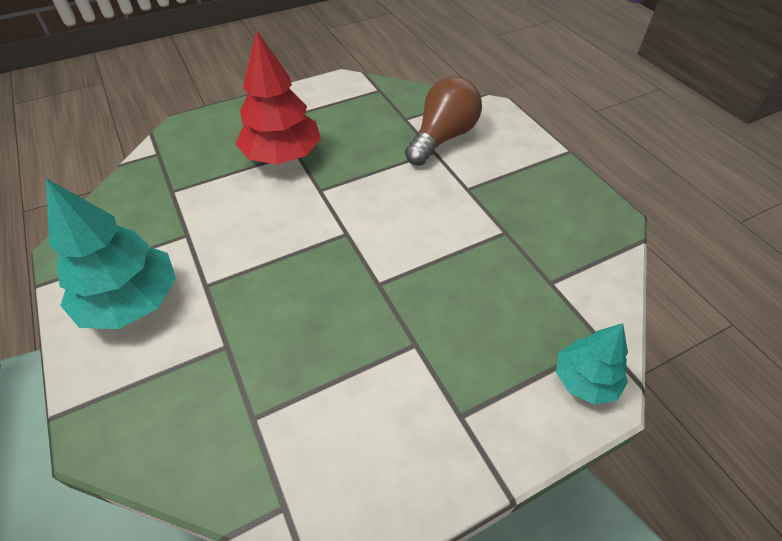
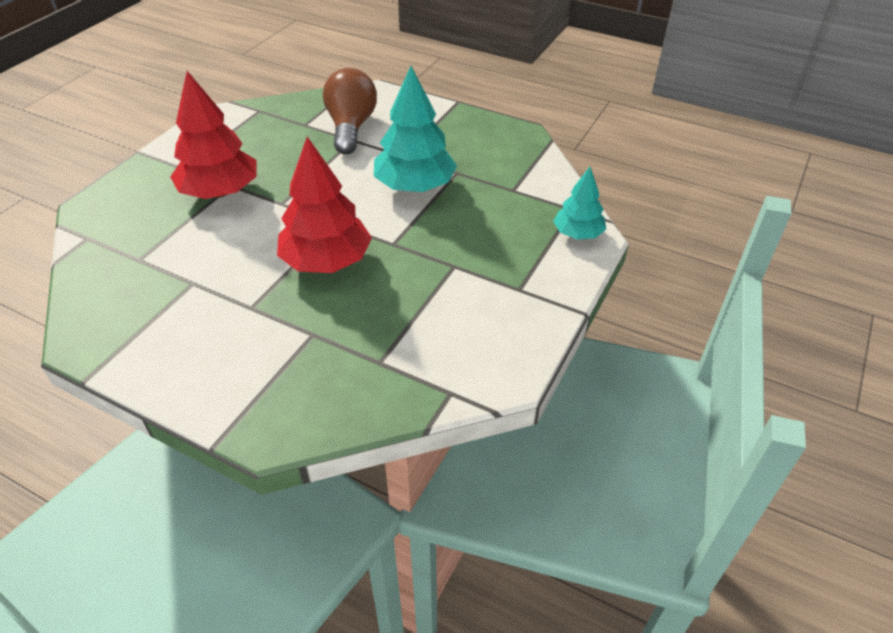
camera: 35 degrees left, 5 degrees down
(132, 302) = (196, 347): turquoise tree -> turquoise tree (415, 186)
(304, 271) = (326, 261): none -> red tree

